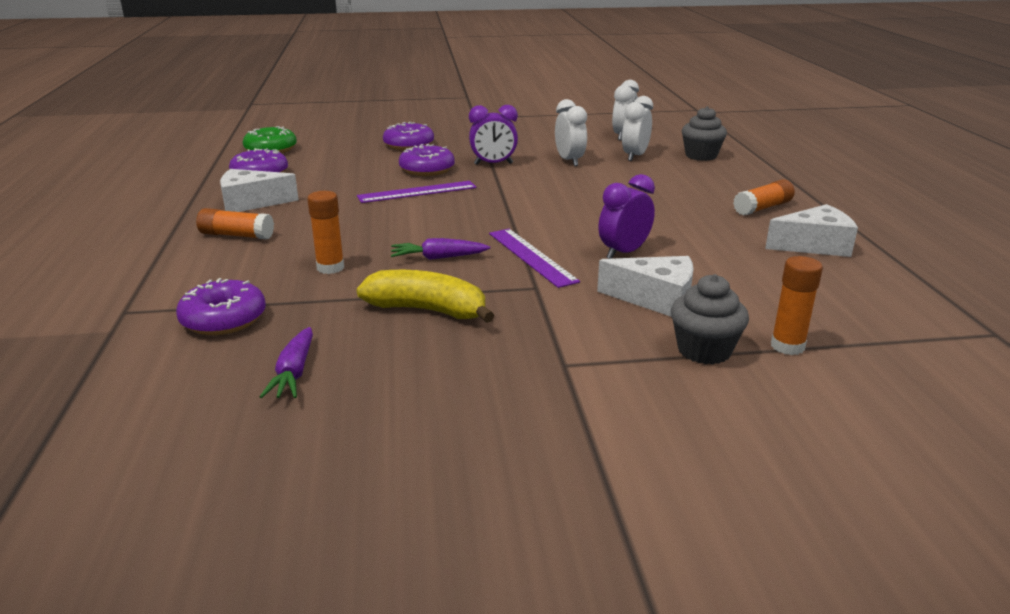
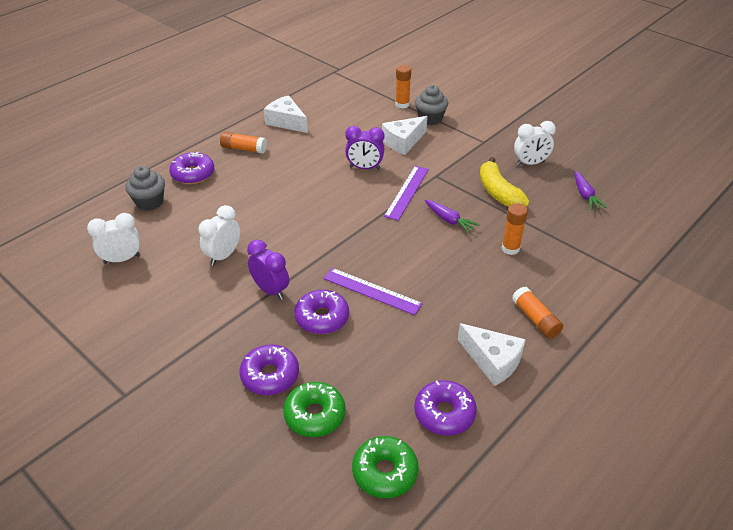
camera: 130 degrees left, 15 degrees up
(224, 319) = (594, 243): purple donut -> purple donut (193, 174)
(294, 373) = (585, 195): purple carrot -> purple carrot turned 120 degrees clockwise
(350, 147) = (315, 415): none -> green donut
(635, 156) = (180, 230): white clock -> white clock (530, 163)
(656, 299) = (403, 142): white cheese -> white cheese turned 105 degrees counterclockwise

